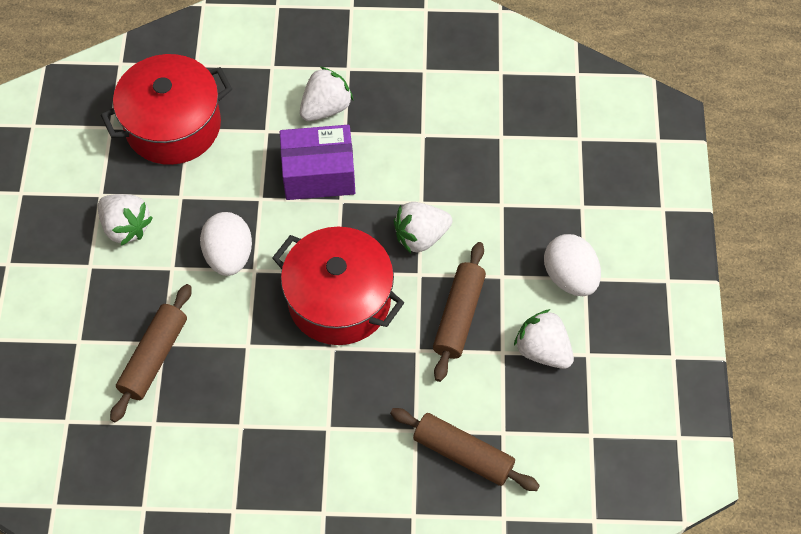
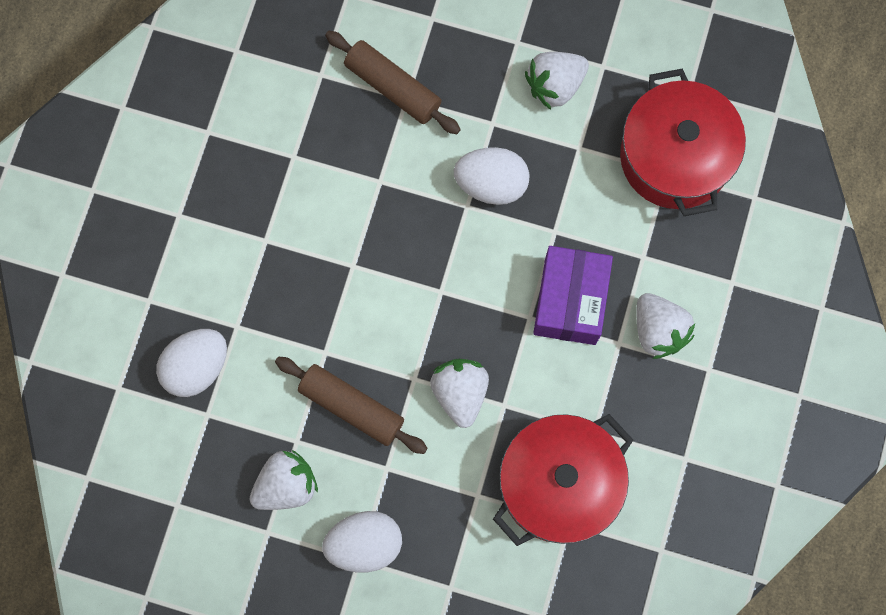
camera: 105 degrees right, 15 degrees up
(339, 300) = (406, 286): red pot -> red pot (559, 484)
(463, 454) = (196, 367): brown rolling pin -> white egg

